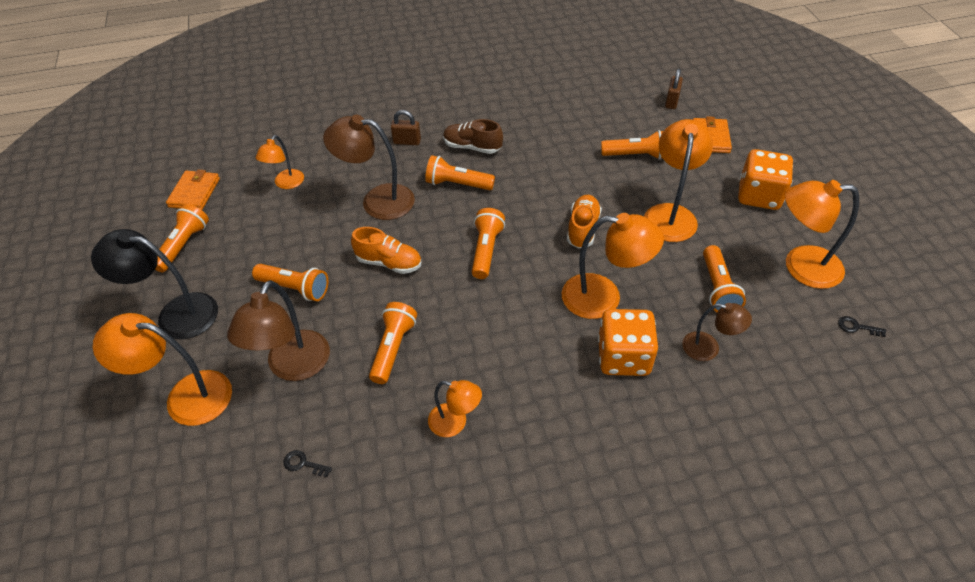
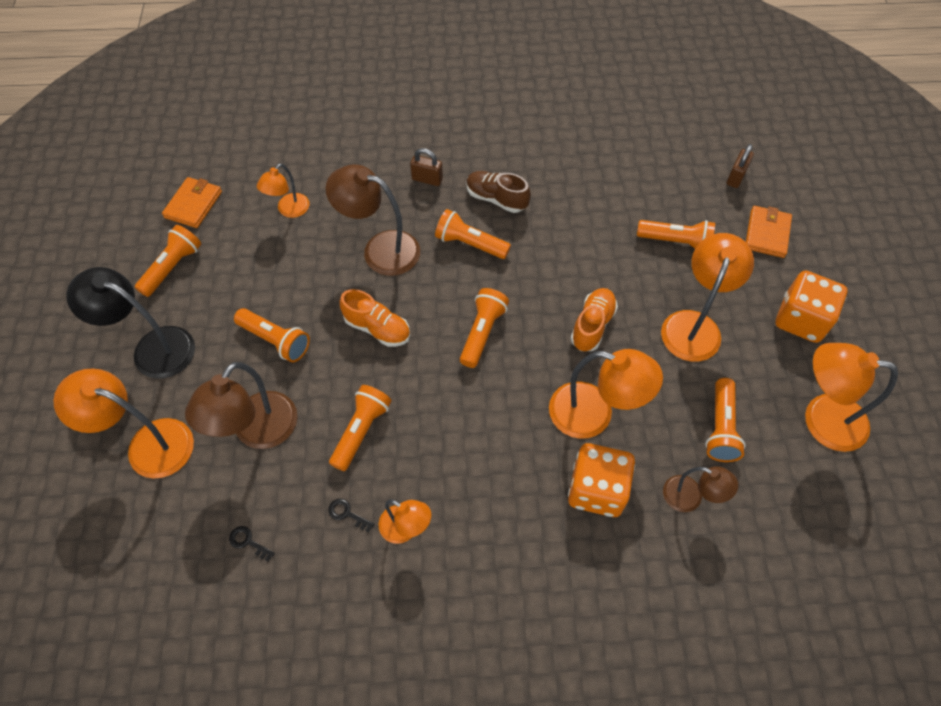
camera: 10 degrees right, 10 degrees up
(856, 327) = (861, 505): black key -> black key (347, 514)

